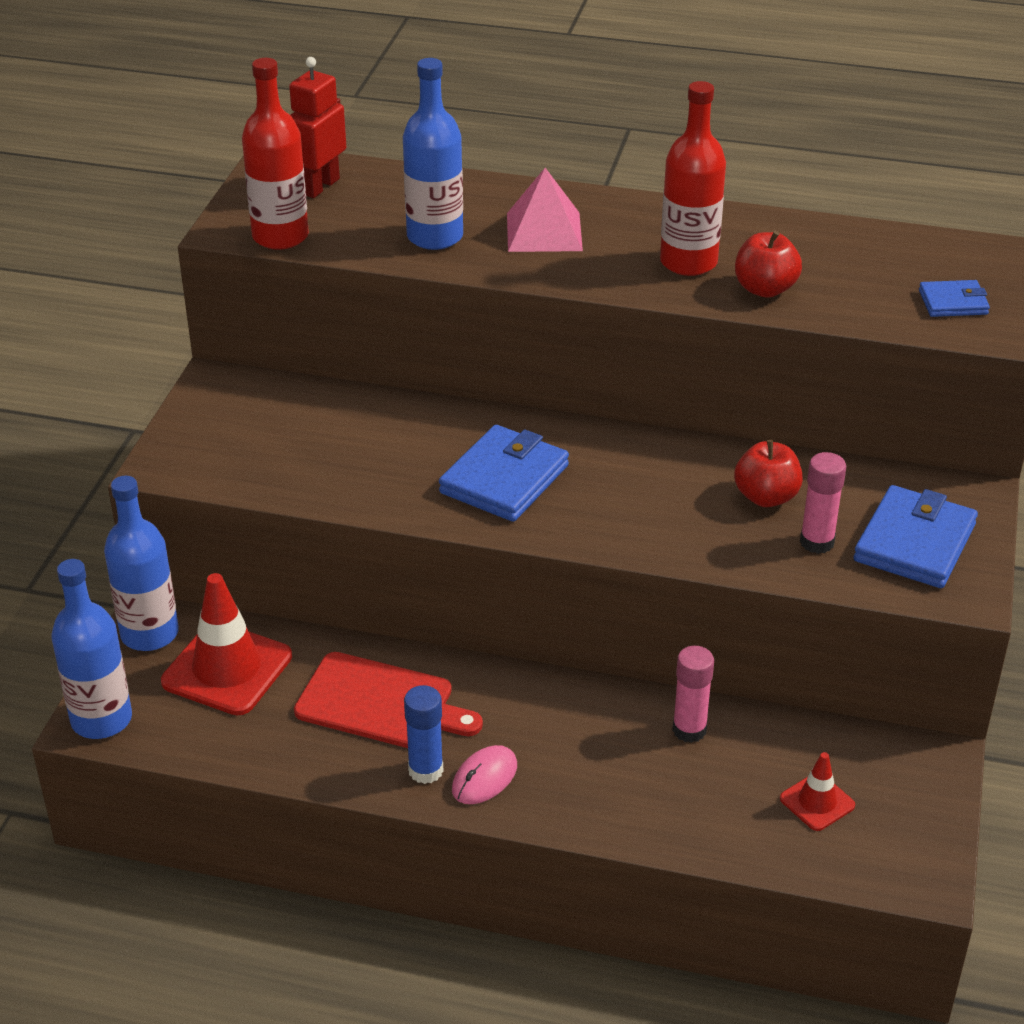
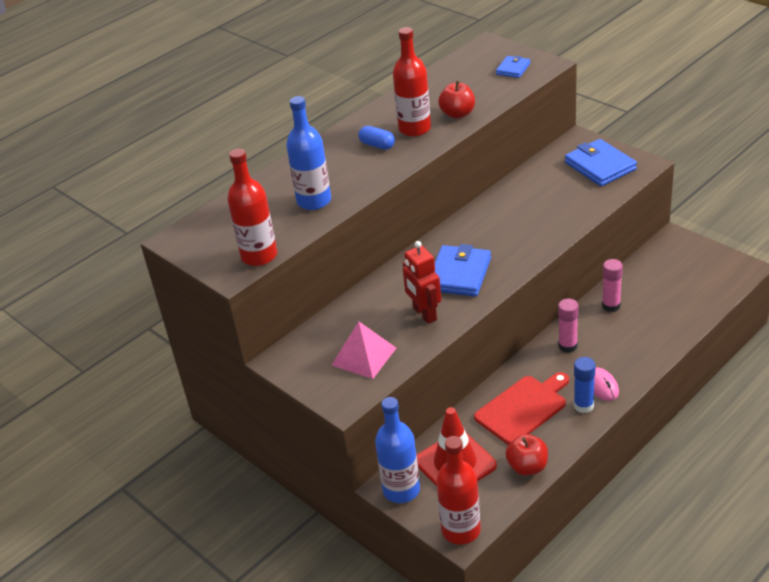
camera: 55 degrees left, 0 degrees up
(101, 719) = (461, 530): blue bottle -> red bottle
(319, 186) = (220, 229): red robot -> red robot (424, 314)
(504, 479) = (459, 274): blue wallet -> blue wallet turned 45 degrees clockwise
(544, 231) = (344, 164): pink pyramid -> pink pyramid (364, 356)
(616, 243) = (377, 145): none -> blue capsule
(766, 497) = (537, 196): red apple -> red apple (527, 467)
(817, 542) = (580, 192): pink glue stick -> pink glue stick (567, 346)
(817, 802) = (680, 283): red traffic cone -> none

